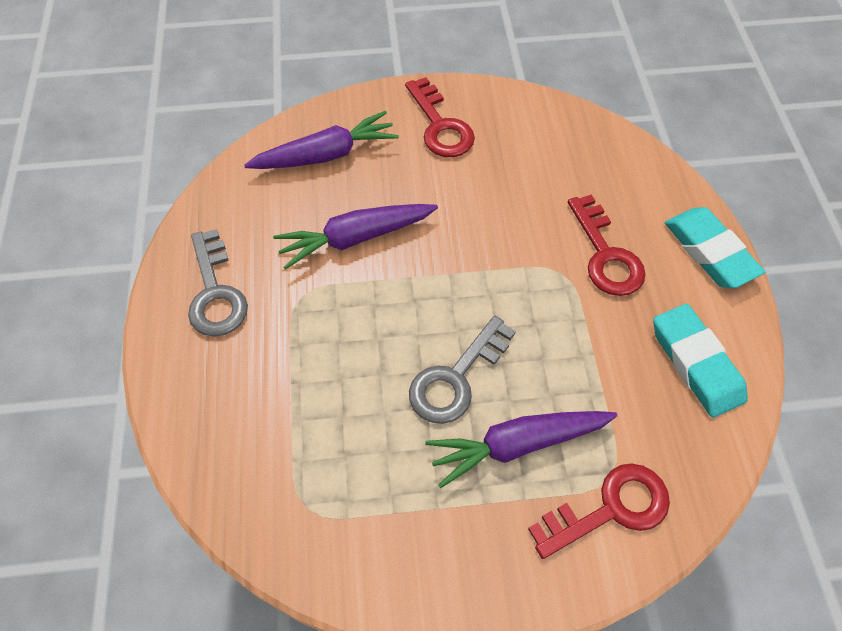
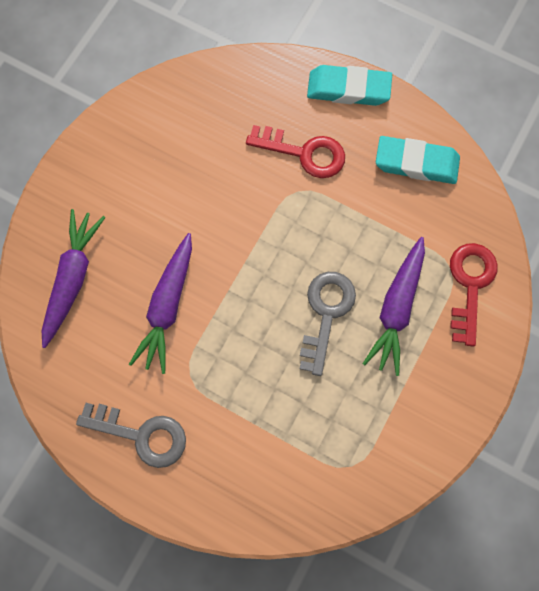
camera: 55 degrees left, 15 degrees up
(440, 126) = (110, 178): red key -> none
(456, 378) = (326, 314): grey key -> grey key turned 150 degrees counterclockwise

